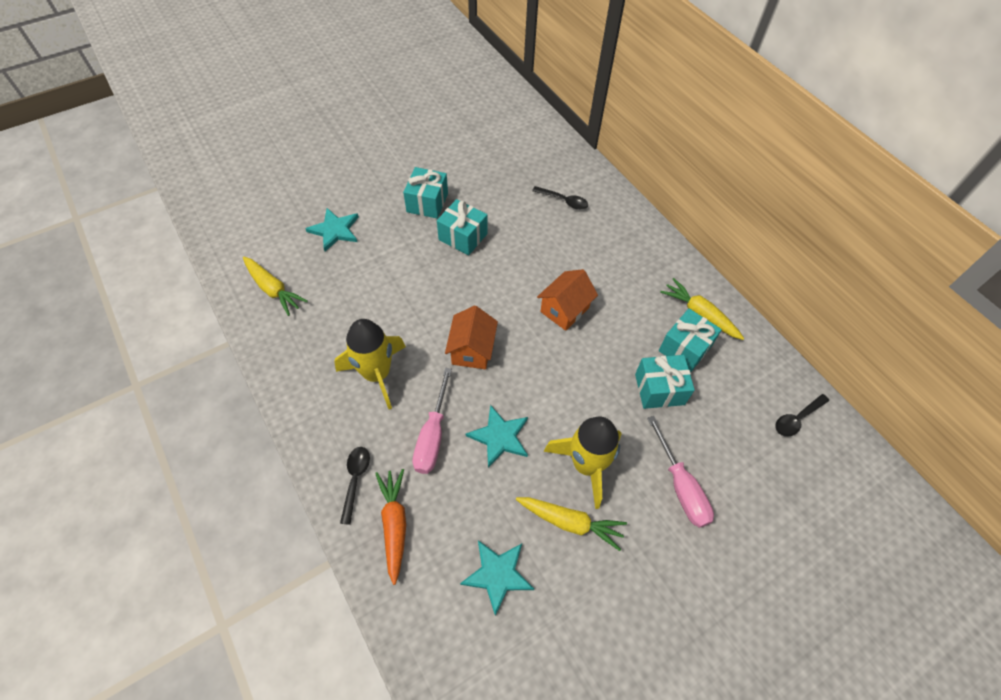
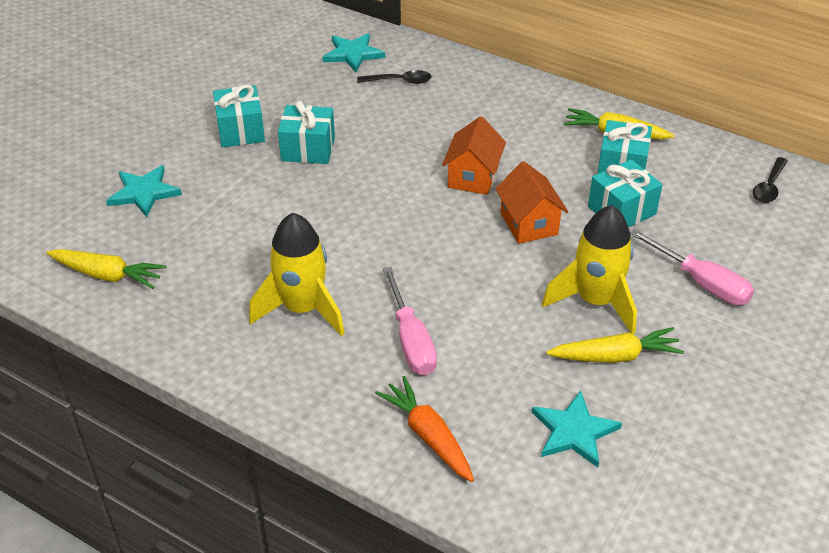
camera: 25 degrees left, 15 degrees down
(355, 480) = (352, 414): black spoon -> none
(472, 350) = (397, 248): orange house -> orange house (529, 224)
(499, 437) = (486, 313): turquoise star -> turquoise star (353, 54)

